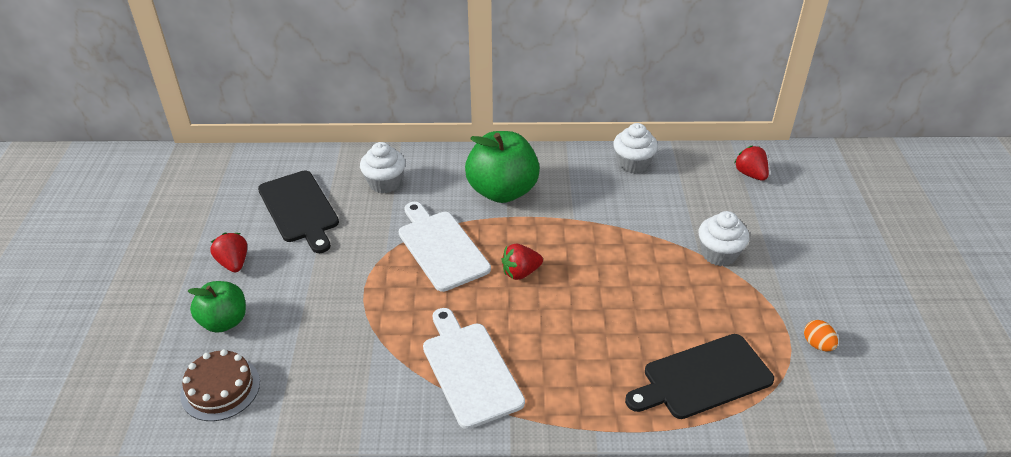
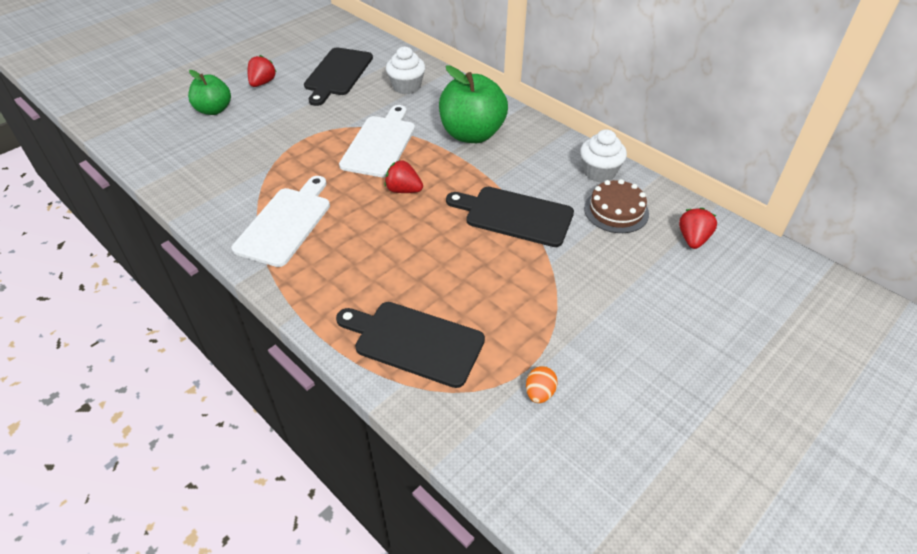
camera: 45 degrees right, 5 degrees up
(220, 388) = (163, 142): brown cake -> brown cake (616, 211)
(627, 235) = (514, 215): none -> black cutting board
(719, 254) = (565, 275): white cupcake -> none

